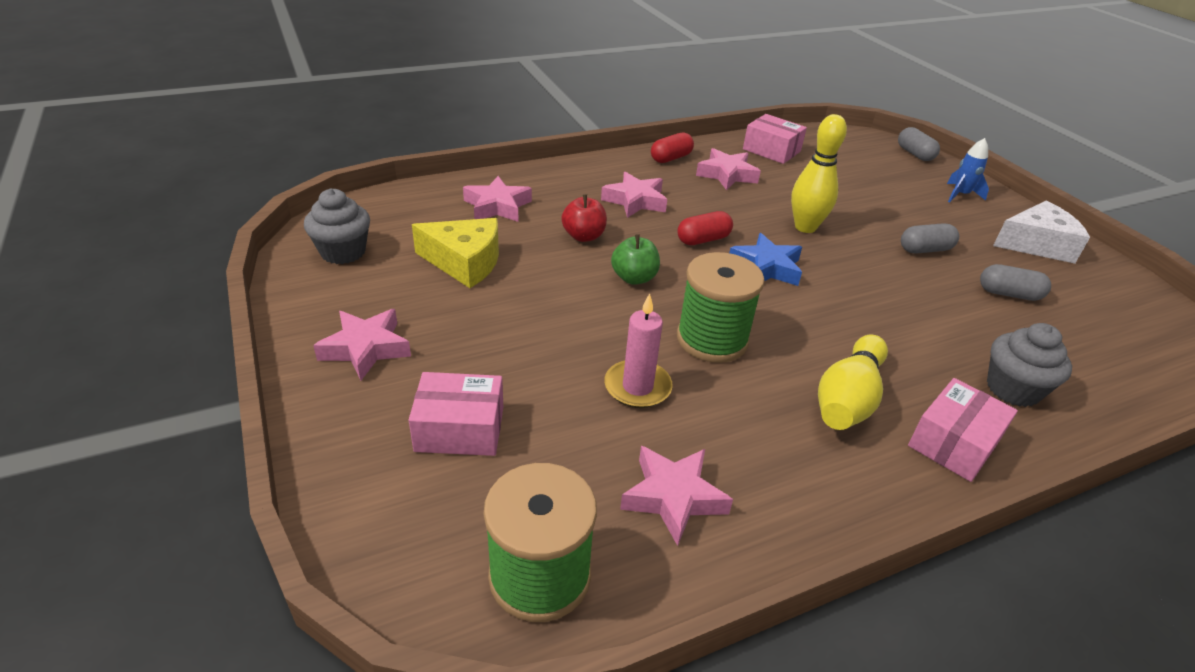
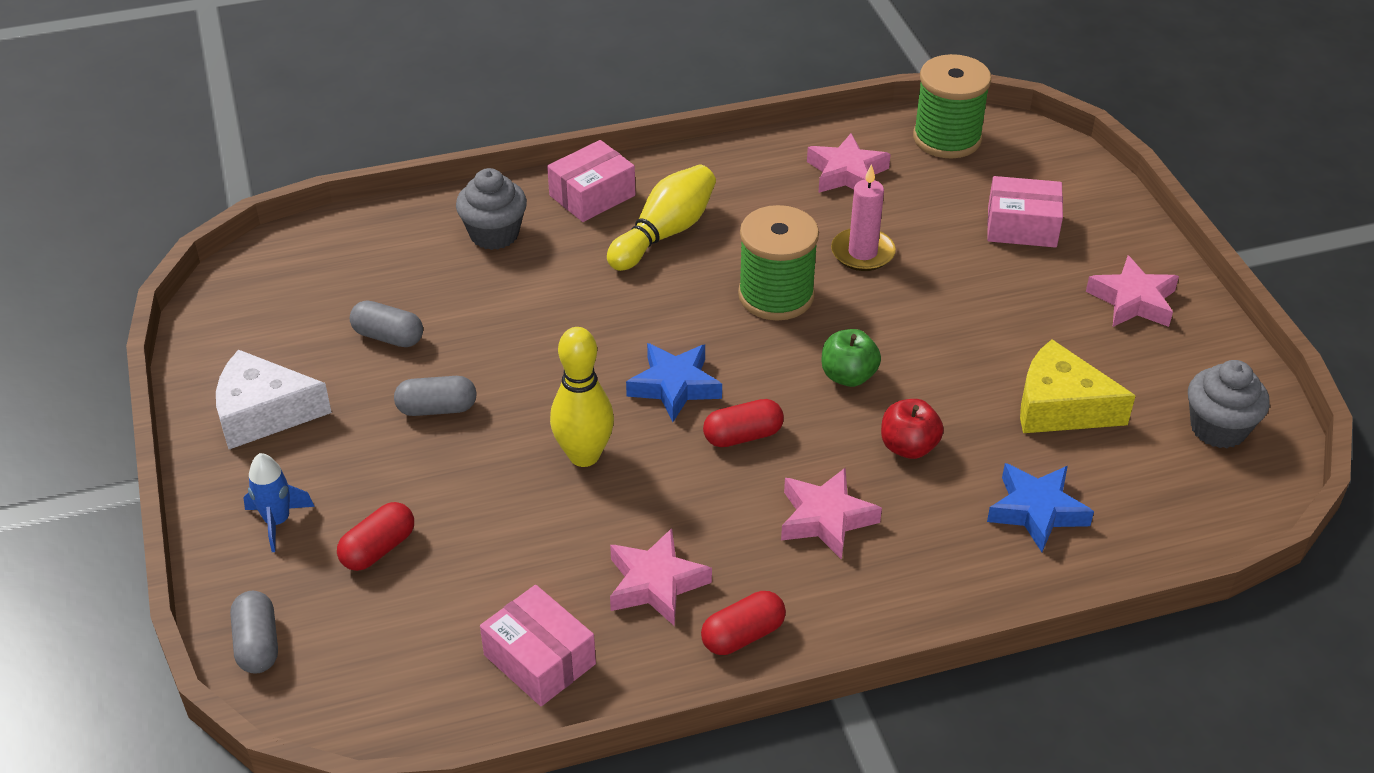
camera: 170 degrees left, 5 degrees up
(497, 206) = (1036, 511): pink star -> blue star
(891, 185) = (378, 549): none -> red capsule

